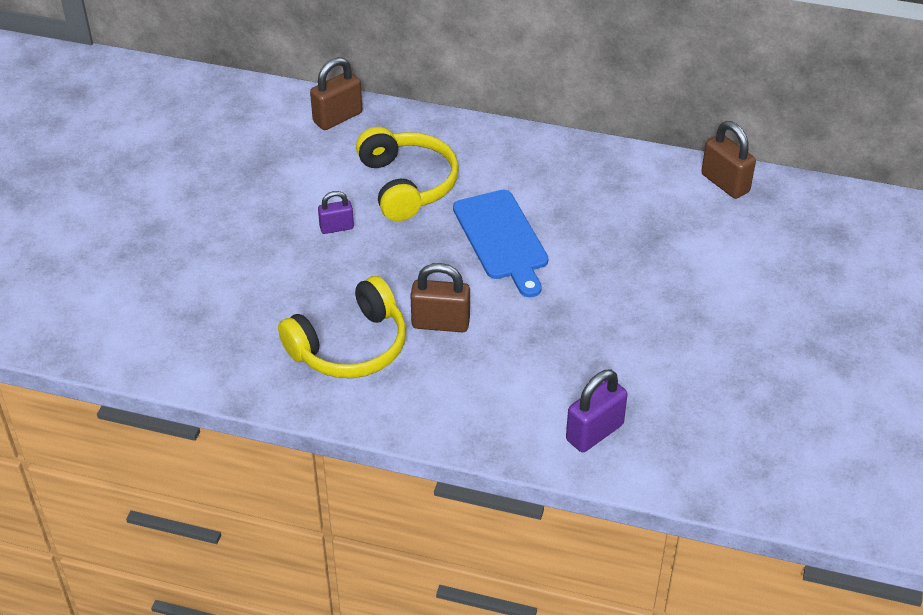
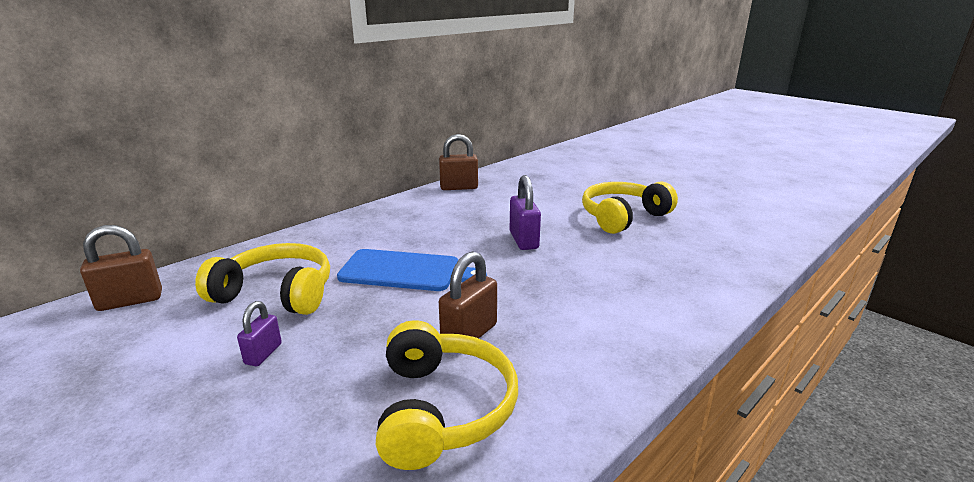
camera: 60 degrees left, 20 degrees down
(337, 118) = (130, 301): brown padlock -> brown padlock turned 75 degrees clockwise
(594, 432) = (664, 301): purple padlock -> purple padlock (523, 240)
(773, 353) = (622, 217): none -> yellow headphones

